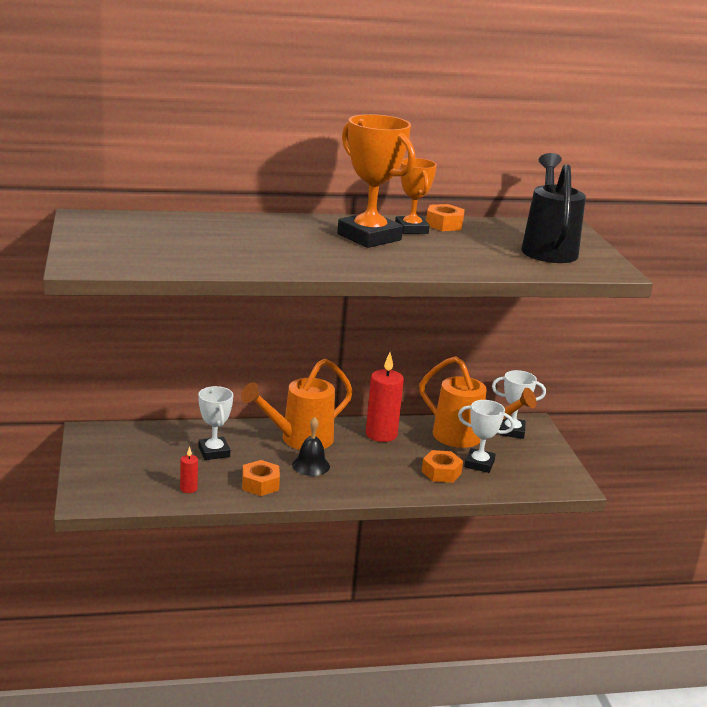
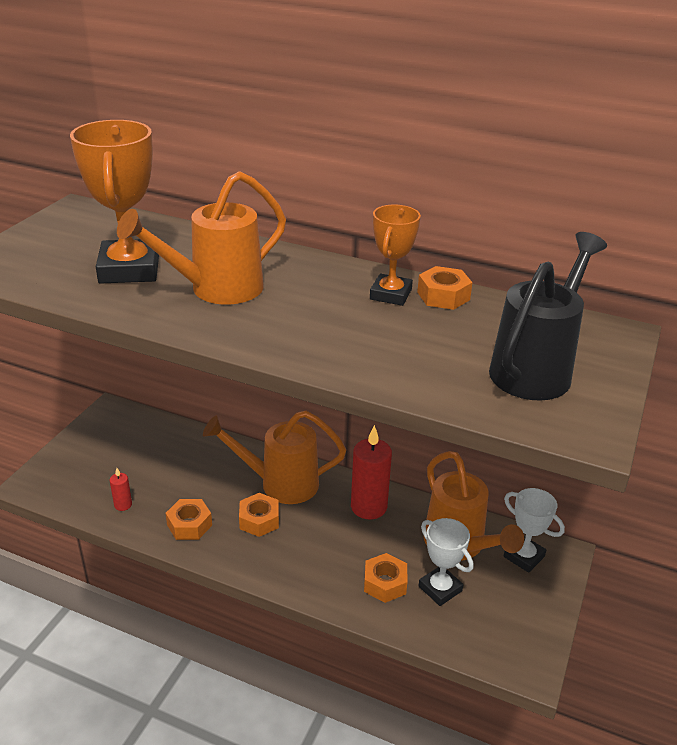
camera: 35 degrees right, 10 degrees up
(214, 452) = (188, 470): white trophy -> none
(293, 246) = (216, 289): none -> orange watering can
(311, 465) = (259, 520): black bell -> orange nut
(369, 237) = (322, 295): orange trophy -> orange trophy (129, 269)

